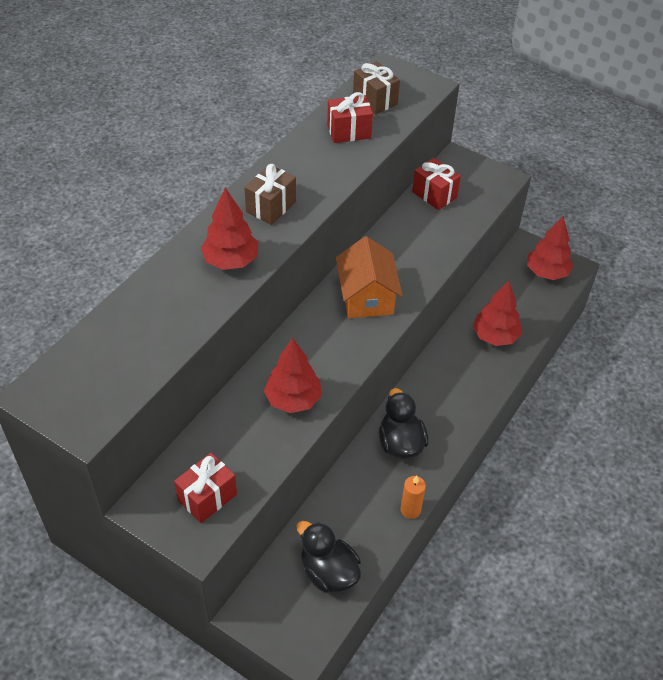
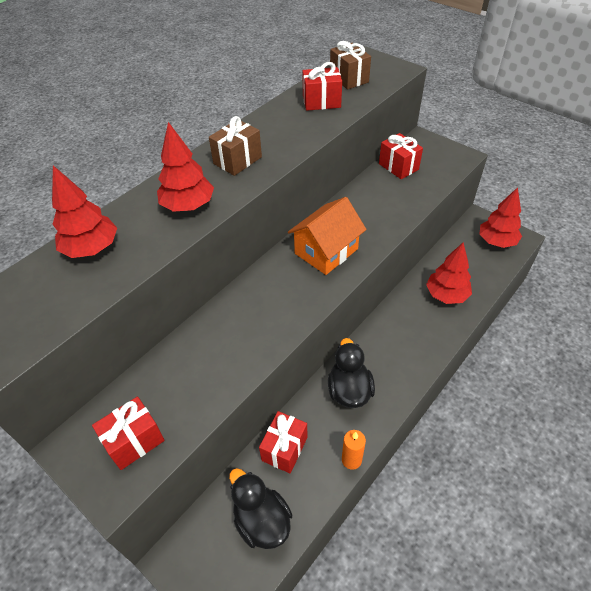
camera: 10 degrees right, 0 degrees up
(293, 399) = (240, 344): red tree -> red tree (92, 249)
(341, 505) = (284, 449): none -> red gift
(366, 297) = (326, 251): orange house -> orange house turned 45 degrees clockwise

